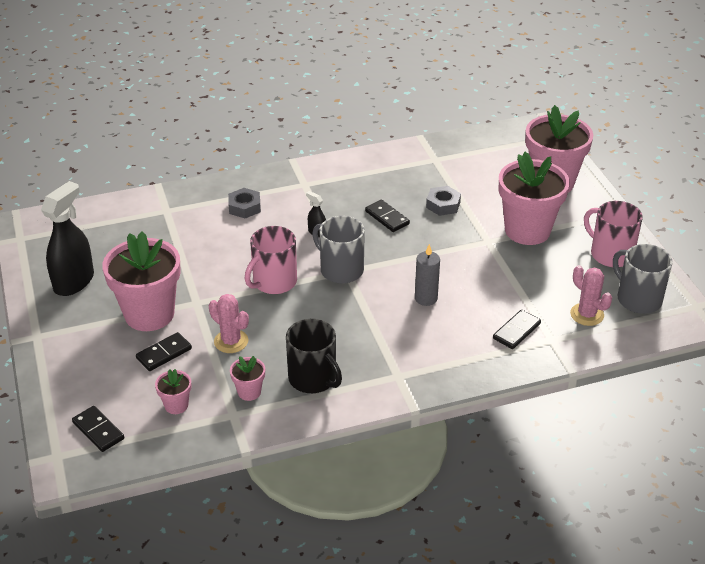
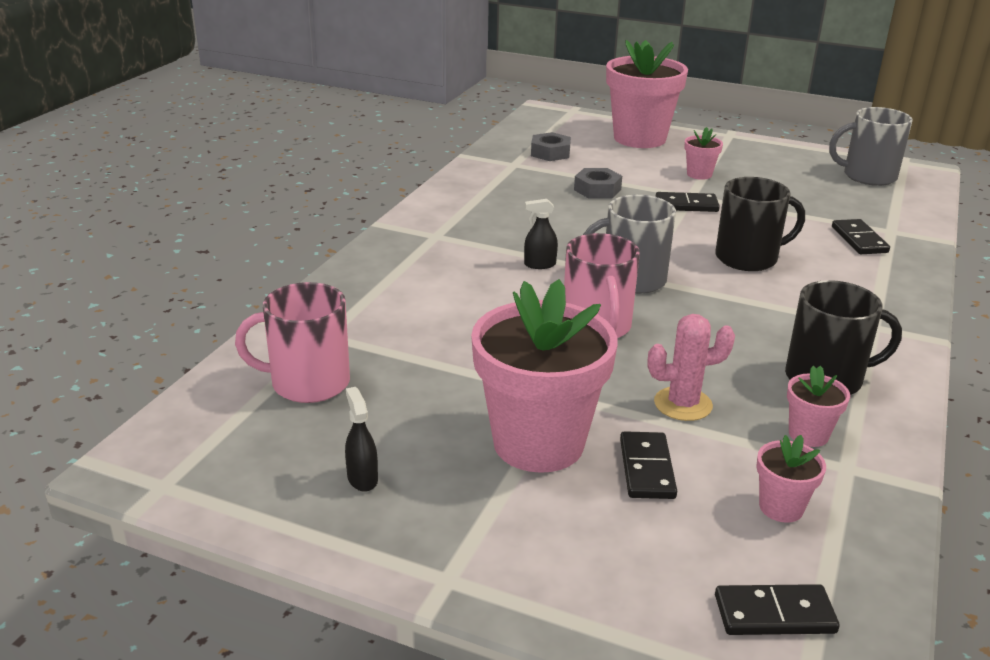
camera: 50 degrees left, 10 degrees down
(74, 282) = (362, 478): black spray bottle -> black spray bottle, size x0.45
(244, 207) = (416, 284): grey nut -> grey nut (550, 153)
(387, 217) = (574, 221): black domino -> black domino (686, 205)
(426, 298) = (748, 258): grey candle -> black mug
(527, 230) = (699, 174): pink flower pot -> pink flower pot, size x0.44
(587, 314) = (867, 203): pink cactus -> none
(610, 254) = (785, 160): pink mug -> pink mug (308, 383)

